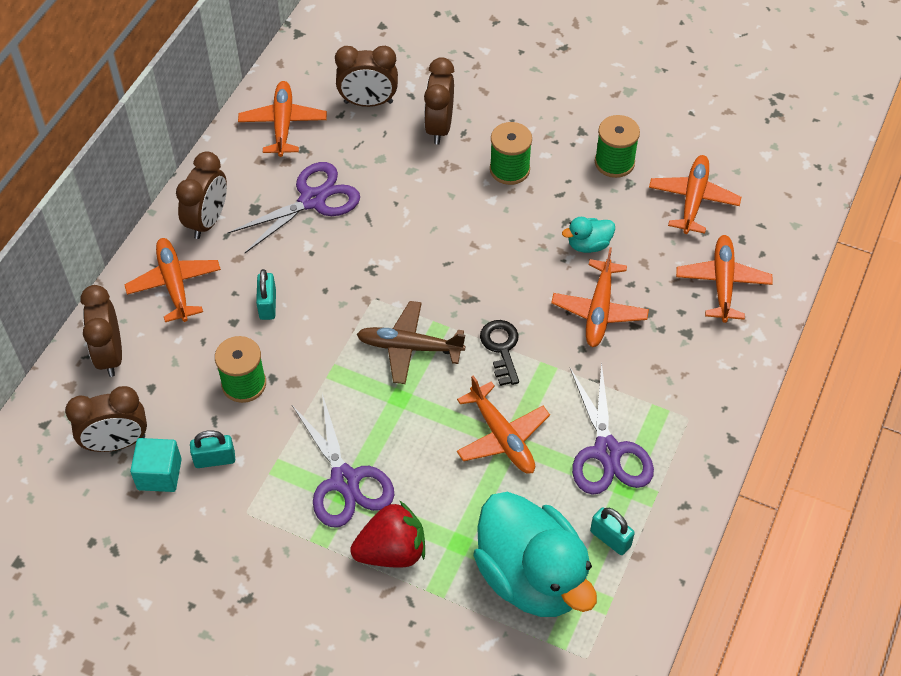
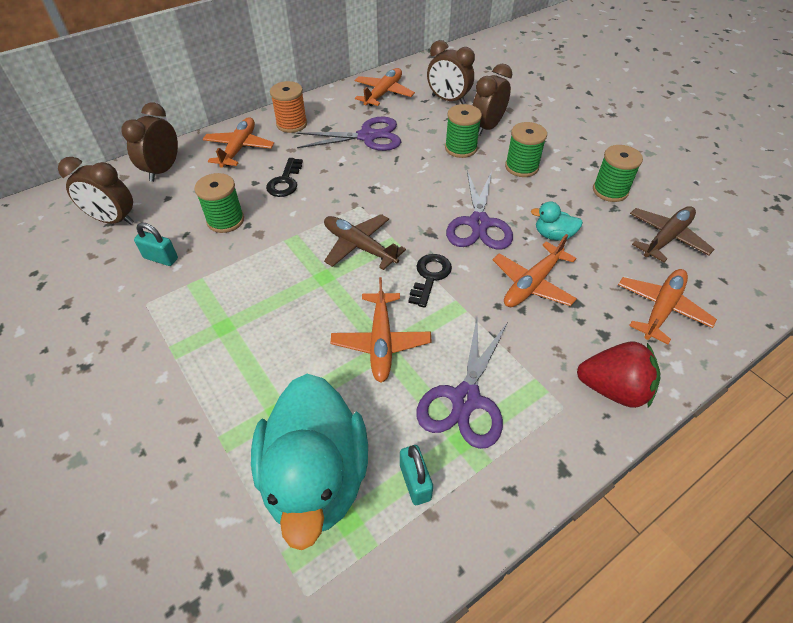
camera: 30 degrees right, 5 degrees down
(159, 474) = (118, 251): turquoise cube -> none
(208, 221) = (292, 124): brown clock -> orange spool
(267, 305) = (285, 181): turquoise padlock -> black key
(345, 481) = (233, 316): purple scissors -> purple scissors (479, 223)
(392, 551) = (219, 388): red strawberry -> red strawberry (613, 389)
(429, 171) = (460, 148): none -> green spool
(693, 200) = (666, 238): orange plane -> brown plane

